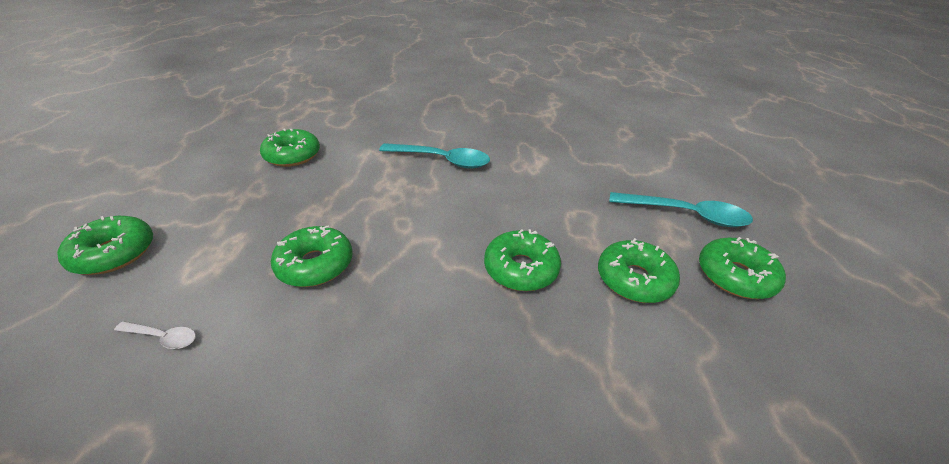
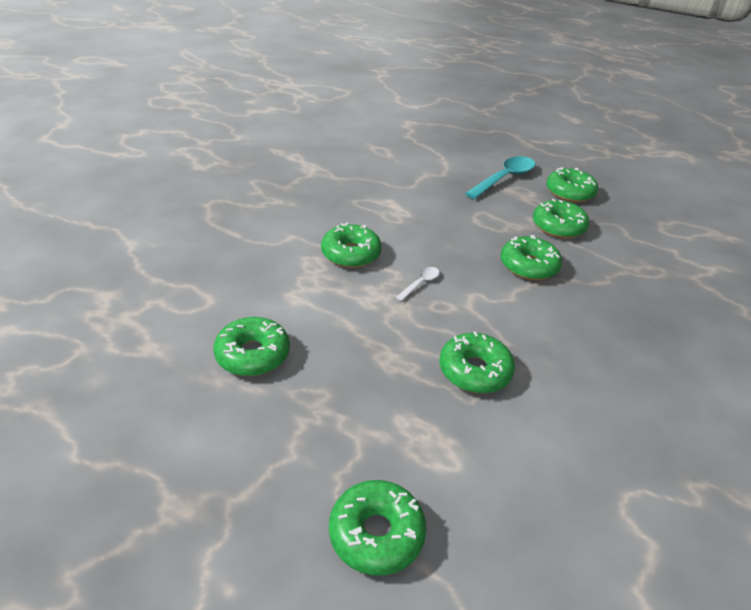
camera: 65 degrees left, 0 degrees up
(163, 337) = (533, 484): white spoon -> white spoon (420, 283)
(442, 160) = (351, 254): turquoise spoon -> green donut

